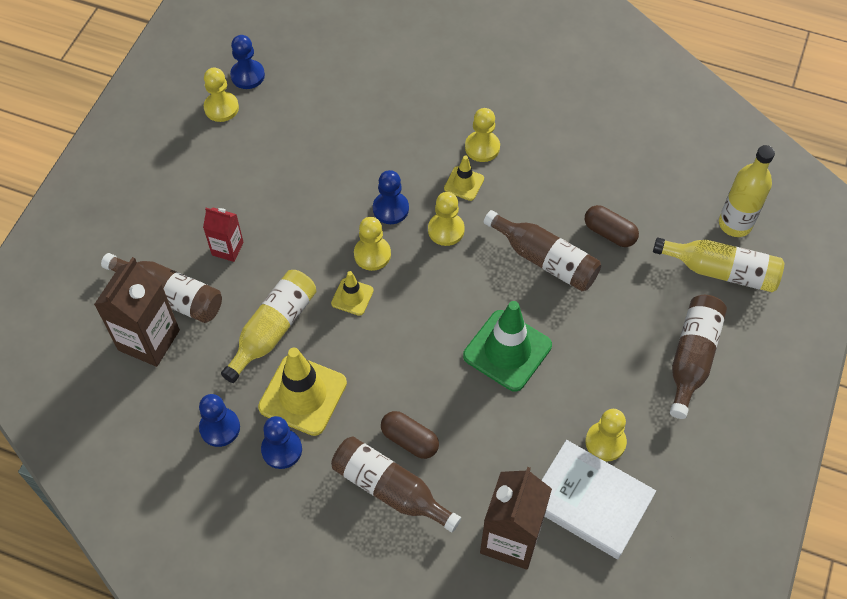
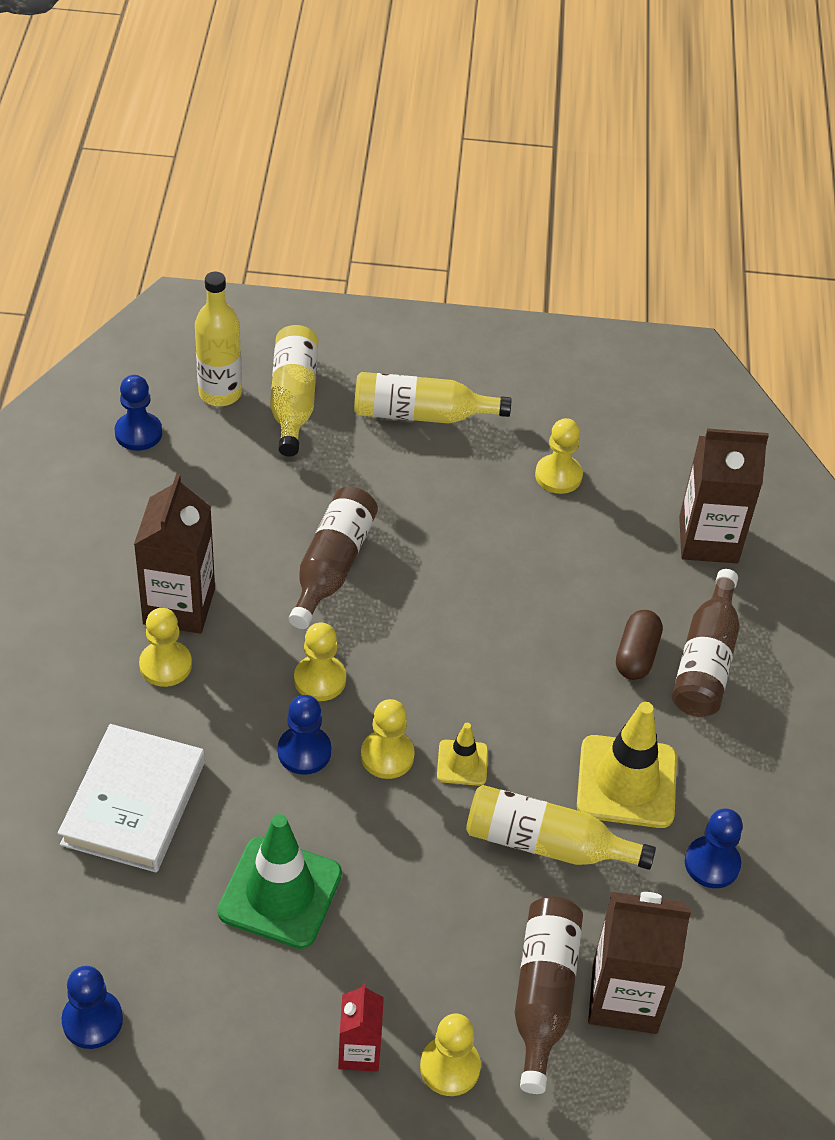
camera: 110 degrees left, 10 degrees down
(221, 108) = (172, 1039): yellow pawn -> yellow pawn (450, 1067)
(227, 248) = (438, 942): red carton -> red carton (359, 1051)
(281, 449) = (708, 785): blue pawn -> blue pawn (138, 433)
(464, 183) = (235, 674): yellow traffic cone -> none
(507, 351) = (478, 582): green traffic cone -> green traffic cone (280, 893)
(530, 163) = (179, 606): none -> brown carton
(590, 501) = (633, 479): white book -> white book (133, 803)
(609, 233) = (270, 508): brown capsule -> none
(692, 358) = (421, 414): brown bottle -> yellow bottle

